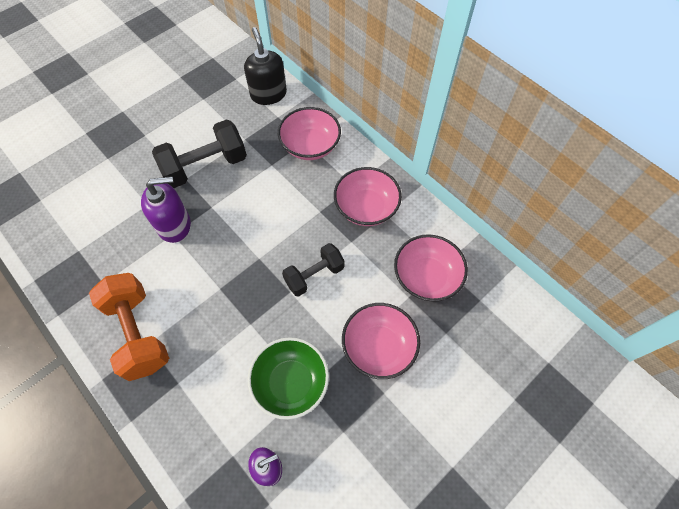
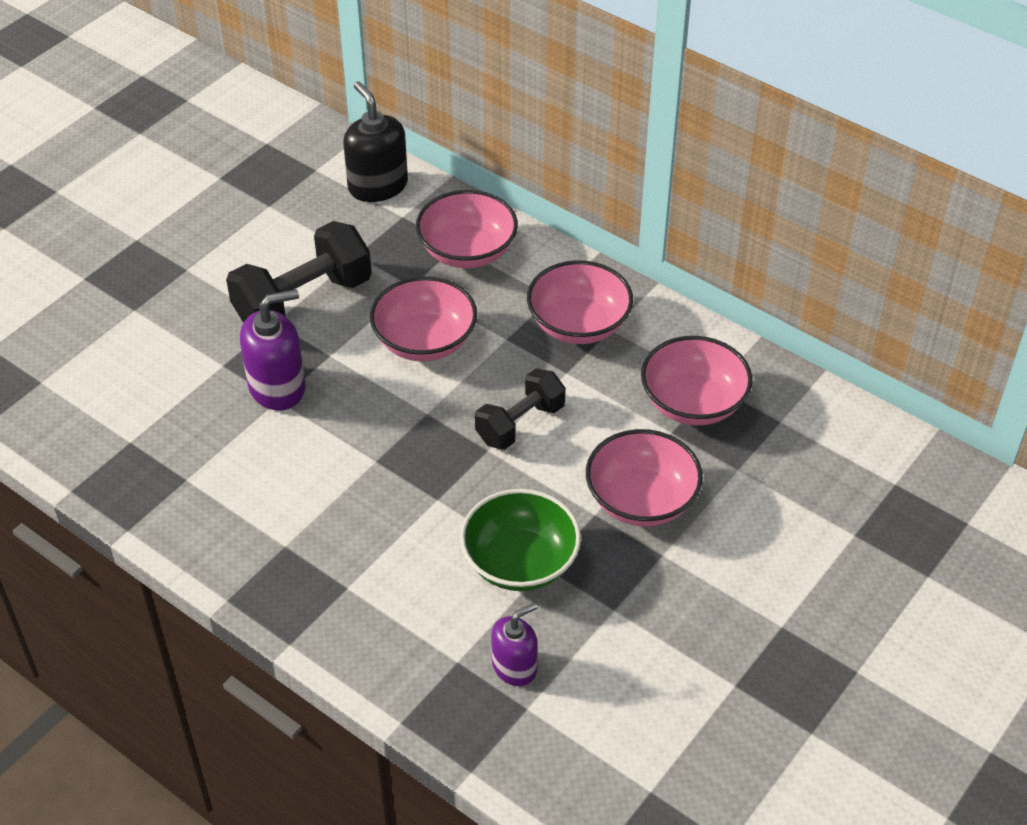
camera: 10 degrees left, 15 degrees down
(138, 333) = (265, 534): orange dumbbell -> none
(270, 206) = (425, 341): none -> pink bowl

